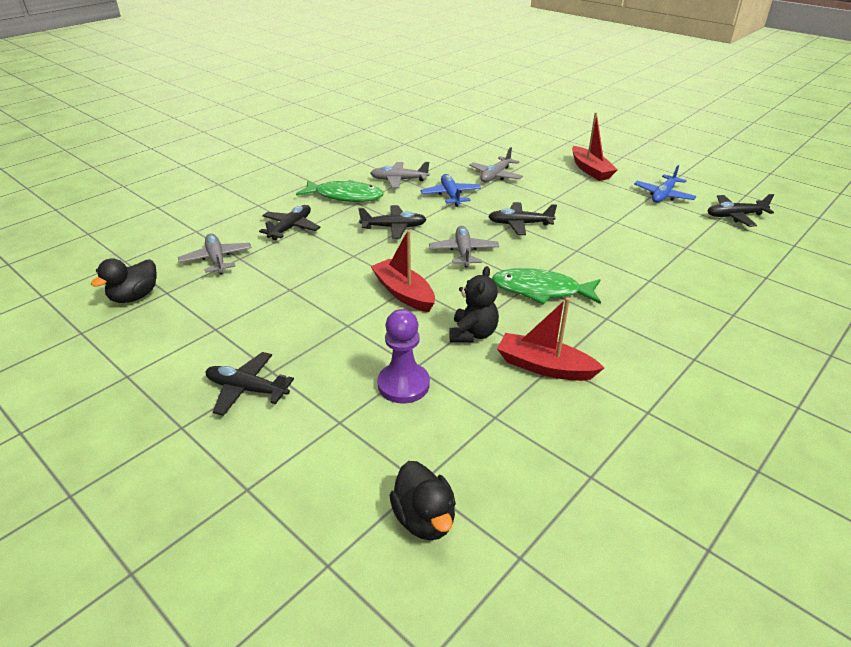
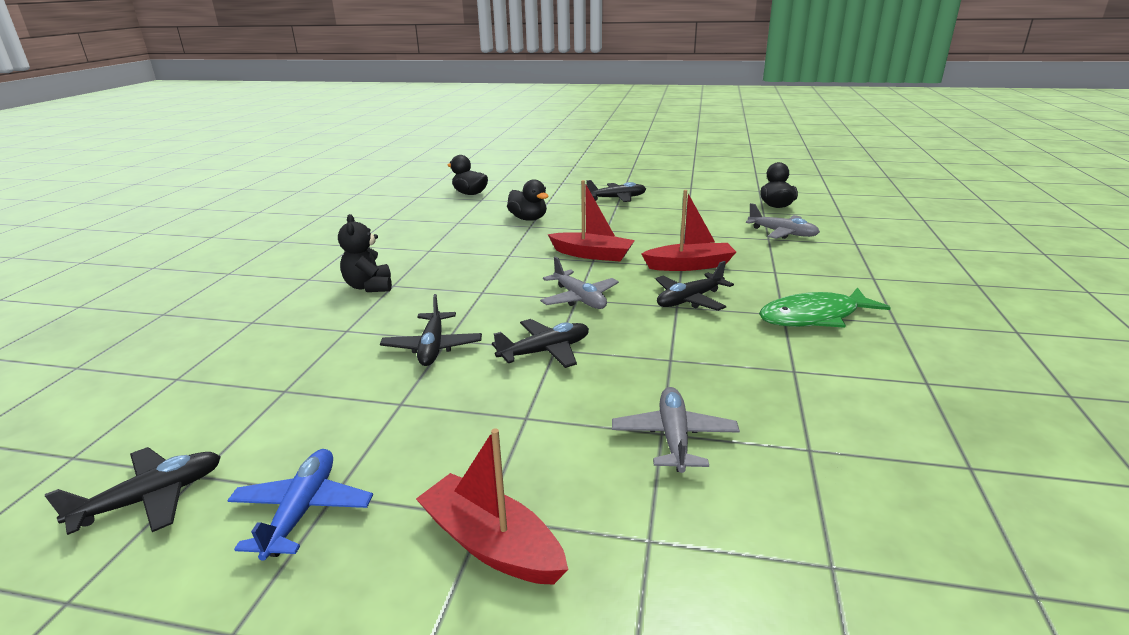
camera: 150 degrees right, 10 degrees down
(291, 228) = (786, 269): black plane -> black plane (432, 347)
(399, 180) = (802, 366): grey plane -> none
(403, 385) = (528, 219): purple pawn -> black duck
(451, 195) = (690, 365): blue plane -> none
(473, 334) = (506, 248): black teddy bear -> black teddy bear (369, 287)
(541, 290) = (467, 288): green fish -> none
(544, 367) = (437, 246): red boat -> red boat (690, 265)

